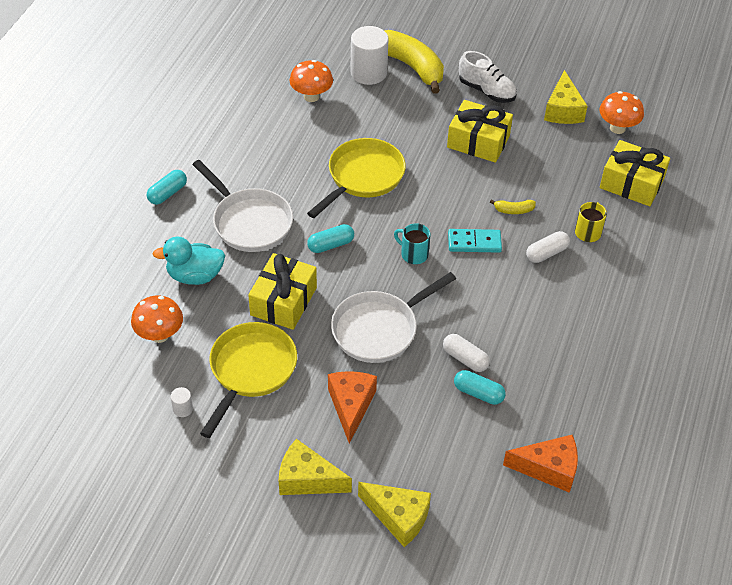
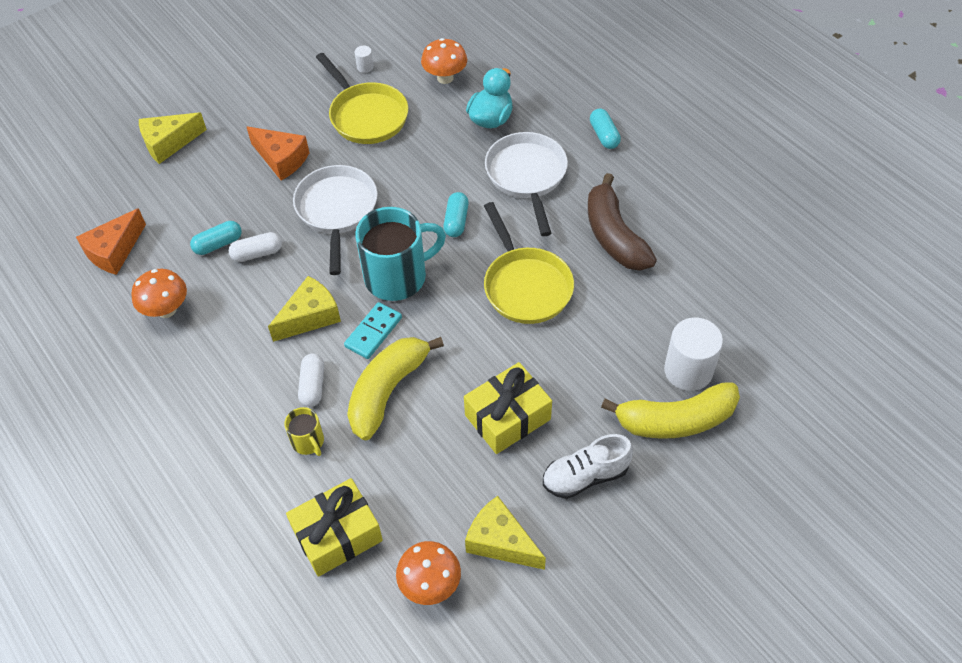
camera: 125 degrees right, 5 degrees up
(249, 222) = (527, 176): white pan -> white pan turned 90 degrees clockwise
(276, 148) = (614, 236): none -> brown banana
(283, 301) = (418, 162): yellow gift -> none
(307, 479) = (245, 108): yellow cheese -> yellow cheese (310, 317)
(311, 96) = (677, 298): orange mushroom -> orange mushroom (166, 310)
(413, 254) = (397, 276): turquoise mug -> turquoise mug, size x2.08
(513, 210) = (387, 391): yellow banana -> yellow banana, size x2.42

